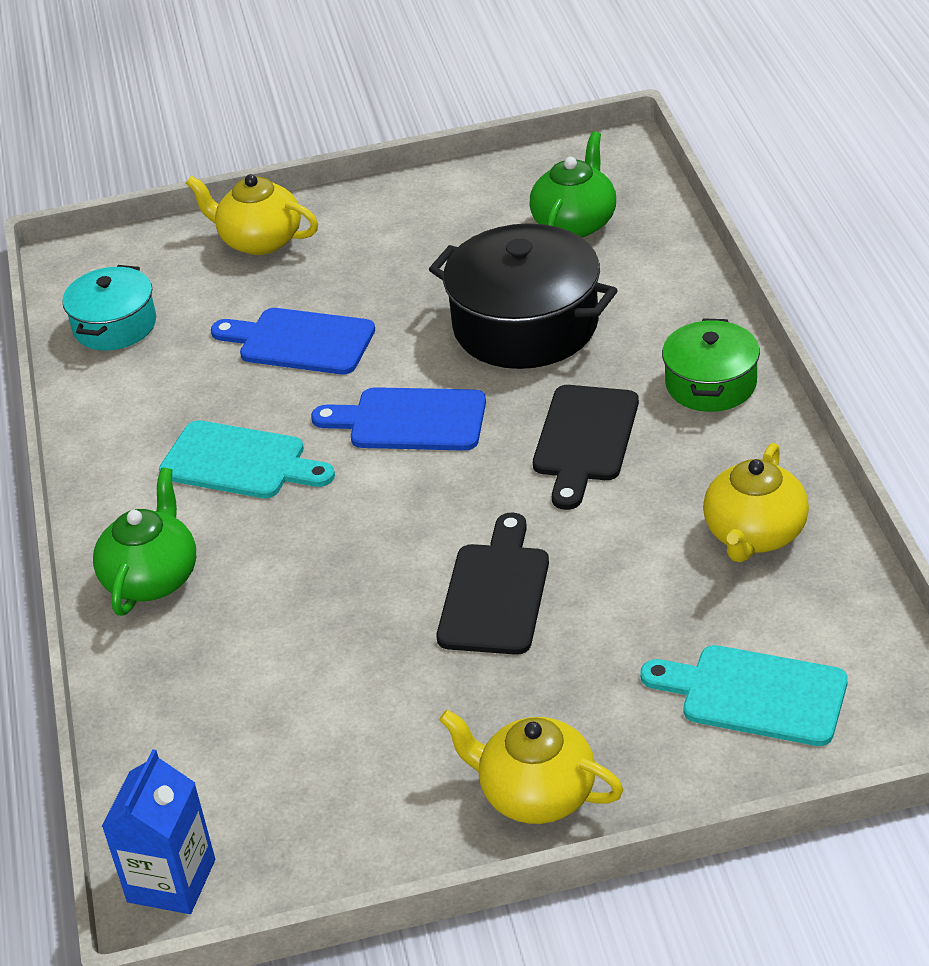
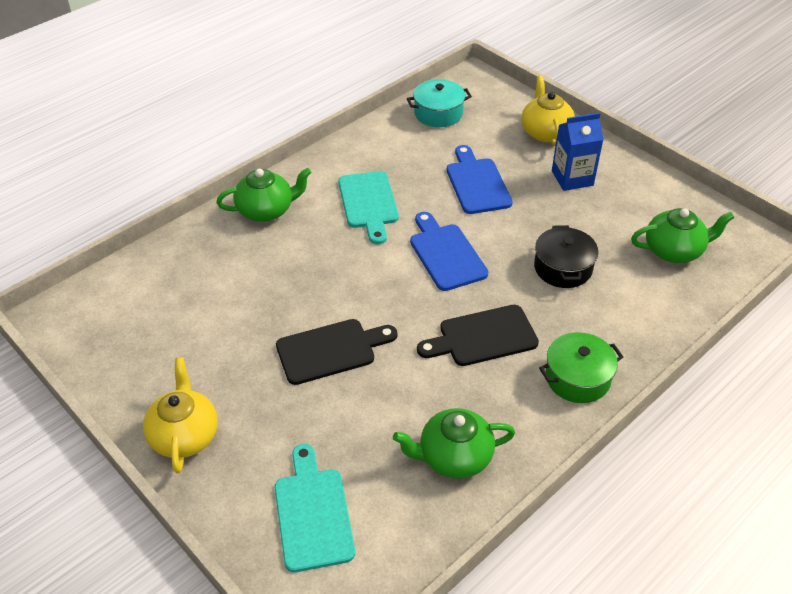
camera: 55 degrees right, 5 degrees up
(171, 881) = (68, 311): blue carton -> blue carton (572, 178)
(525, 325) = (563, 268): black pot -> black pot, size x0.60
(754, 534) = (454, 457): yellow teapot -> green teapot

